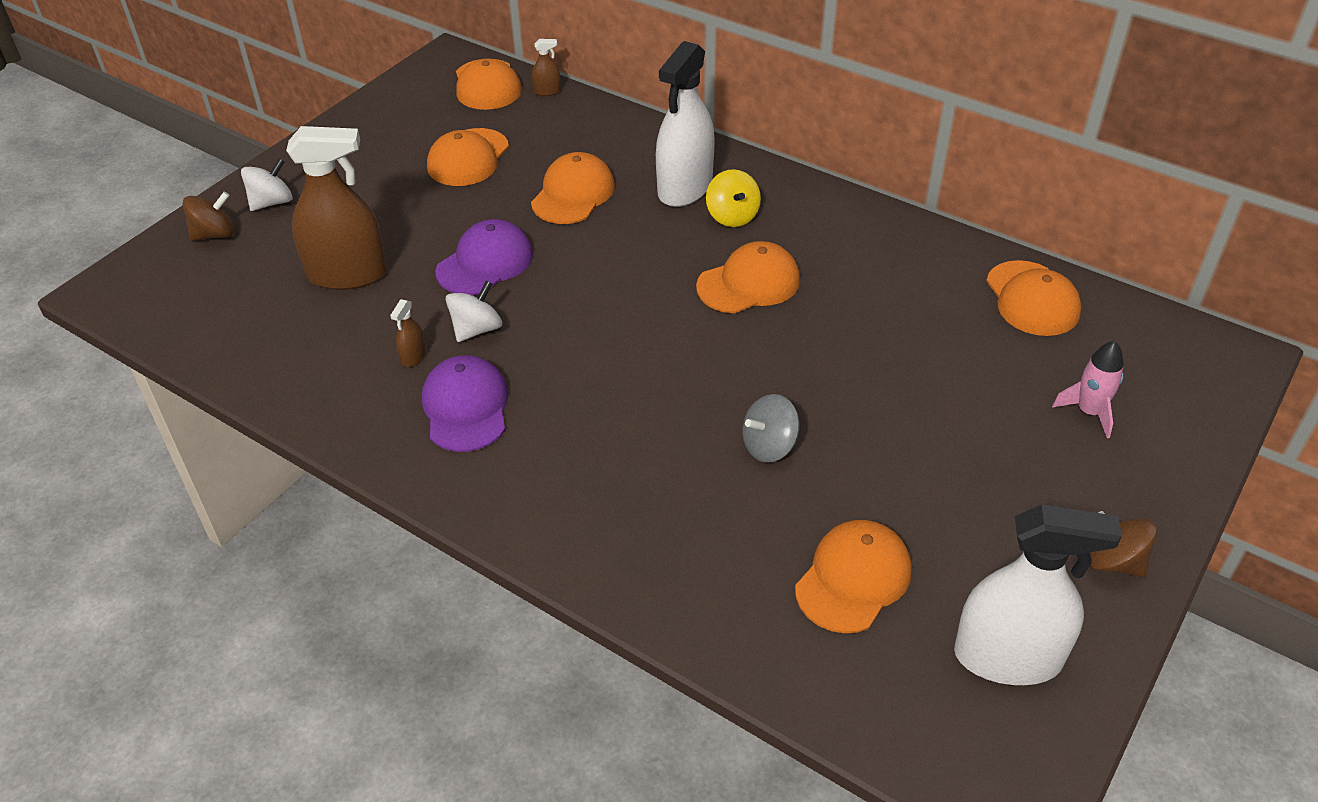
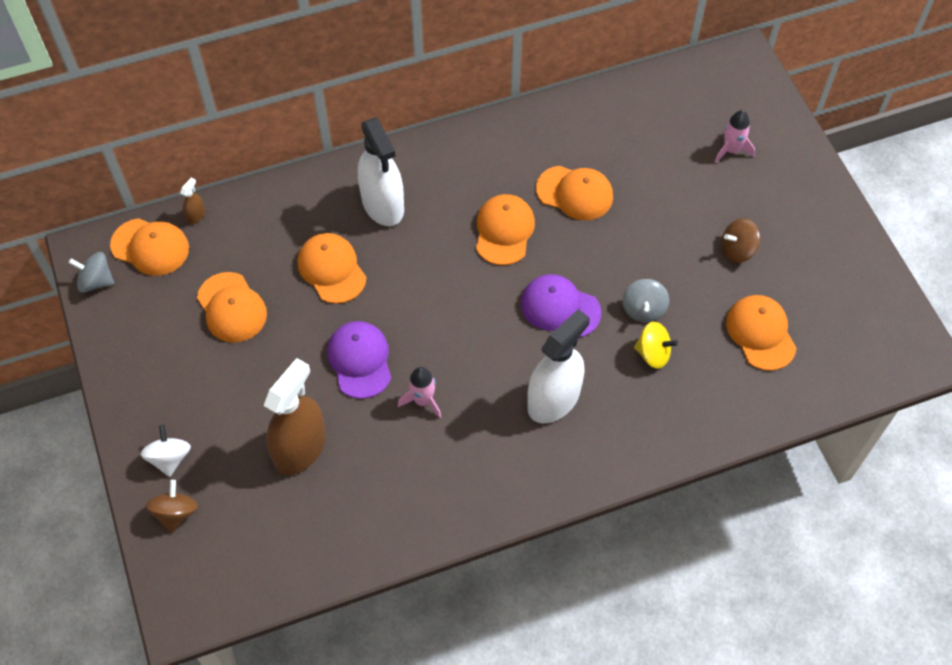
camera: 55 degrees left, 15 degrees up
(413, 356) = (419, 450): brown spray bottle -> none
(422, 76) = (96, 281): none -> grey spinning top
(466, 407) = (490, 445): purple cap -> purple cap (560, 308)
(476, 329) = (423, 400): white spinning top -> pink rocket
(732, 216) = (434, 198): yellow spinning top -> yellow spinning top (653, 353)
(1007, 657) = (851, 303): white spray bottle -> white spray bottle (553, 399)
(1032, 299) = (632, 108): orange cap -> orange cap (575, 193)
(1114, 562) = (829, 217): brown spinning top -> brown spinning top (737, 250)

